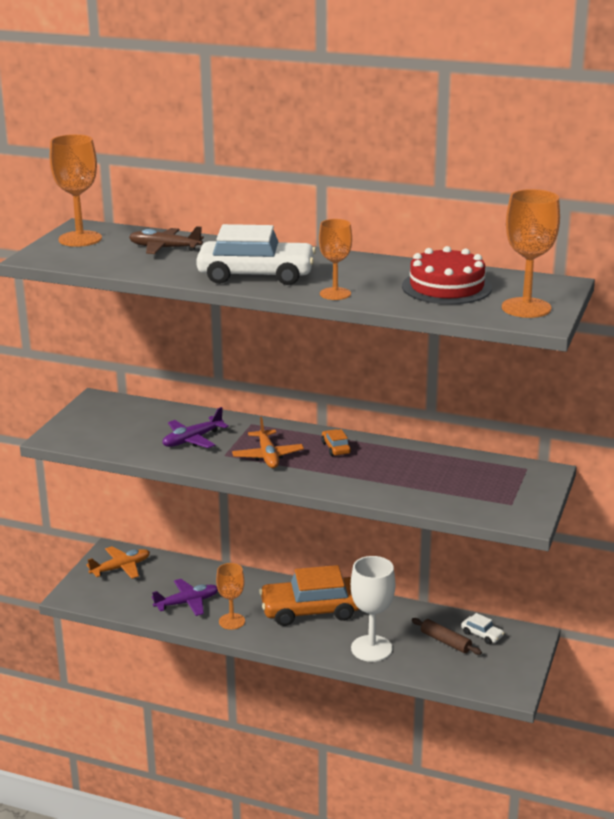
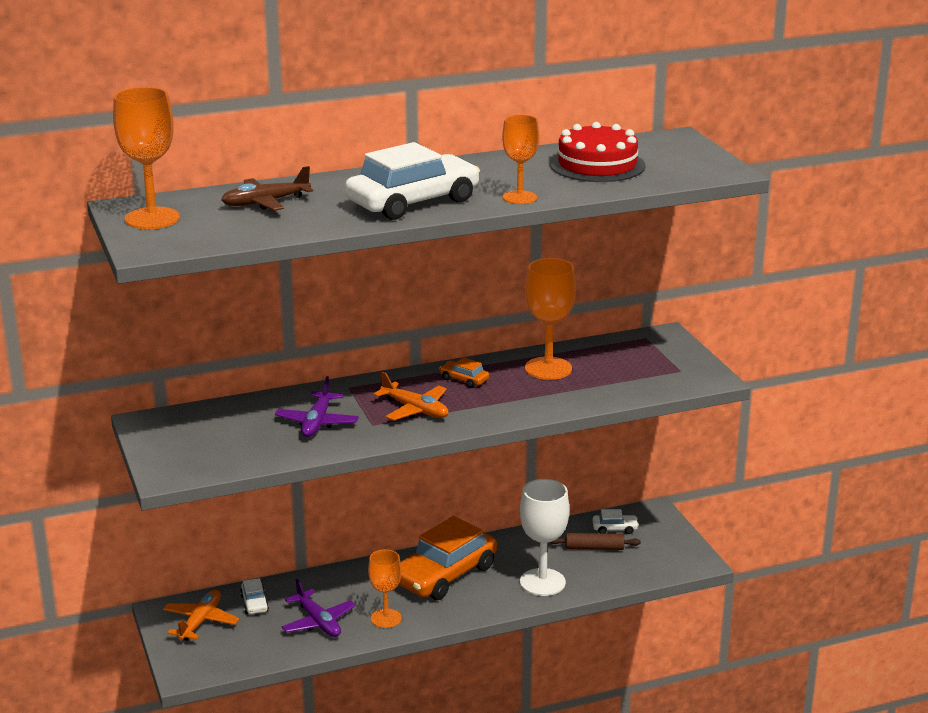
camera: 40 degrees left, 0 degrees up
(167, 571) = (254, 603): none -> white car
(187, 603) = (318, 622): purple plane -> purple plane turned 120 degrees clockwise
(526, 308) = (693, 164): orange goblet -> orange goblet (548, 368)

